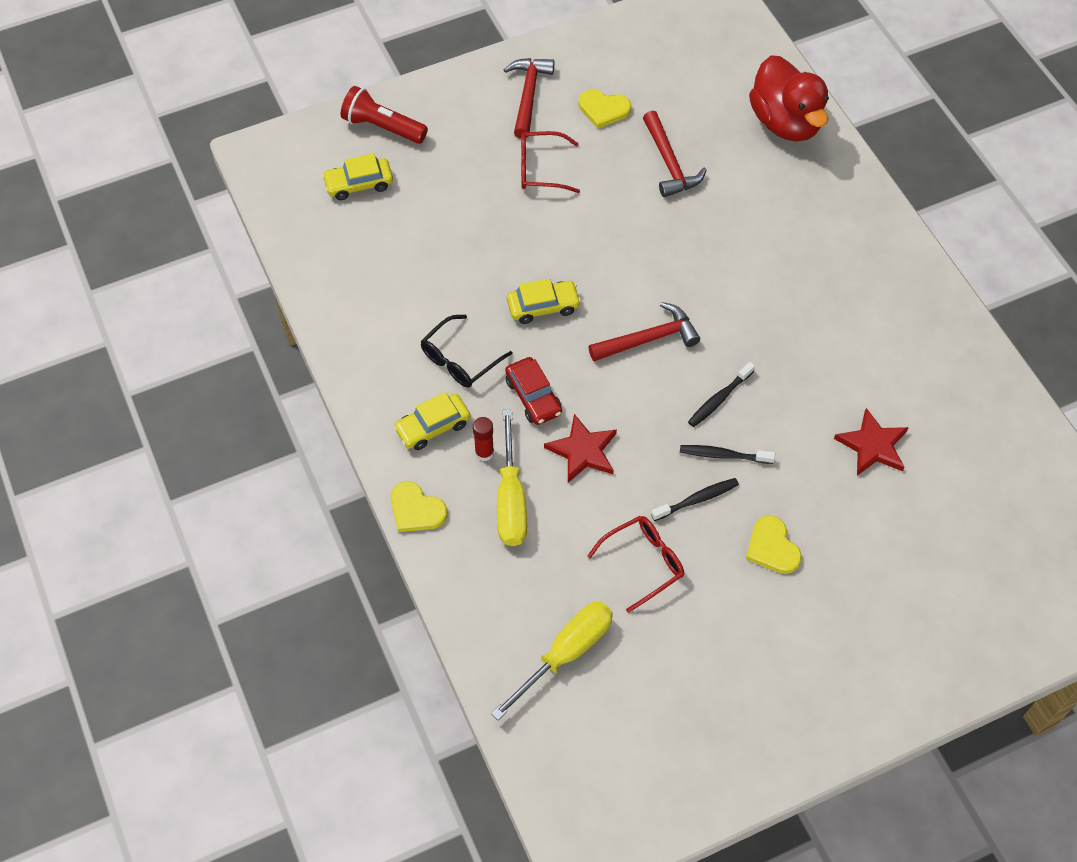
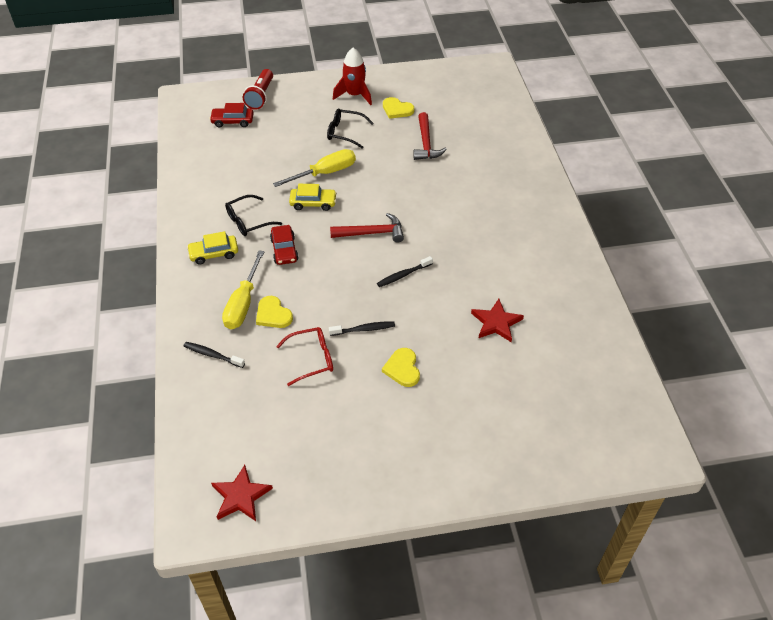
camera: 15 degrees right, 10 degrees down
(359, 184) = (232, 121): yellow car -> red car
(382, 127) = (260, 96): red flashlight -> red flashlight turned 120 degrees counterclockwise
(416, 510) = (181, 297): yellow heart -> yellow heart (273, 314)
(484, 453) = (239, 274): red glue stick -> none
(528, 95) = (354, 95): red hammer -> red rocket
(540, 169) = (345, 132): red glasses -> black glasses
(565, 653) = (236, 401): yellow screwdriver -> yellow screwdriver (325, 173)
(583, 451) = (301, 286): red star -> red star (241, 496)
(723, 455) = (392, 307): black toothbrush -> black toothbrush (212, 355)
(785, 122) = (509, 135): red duck -> none

